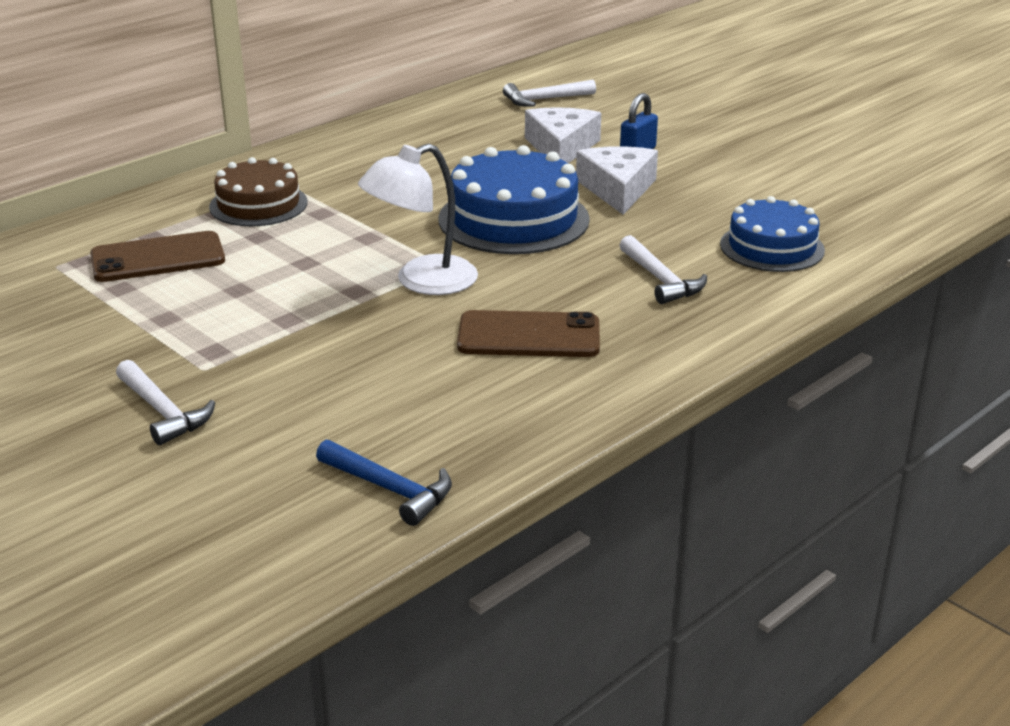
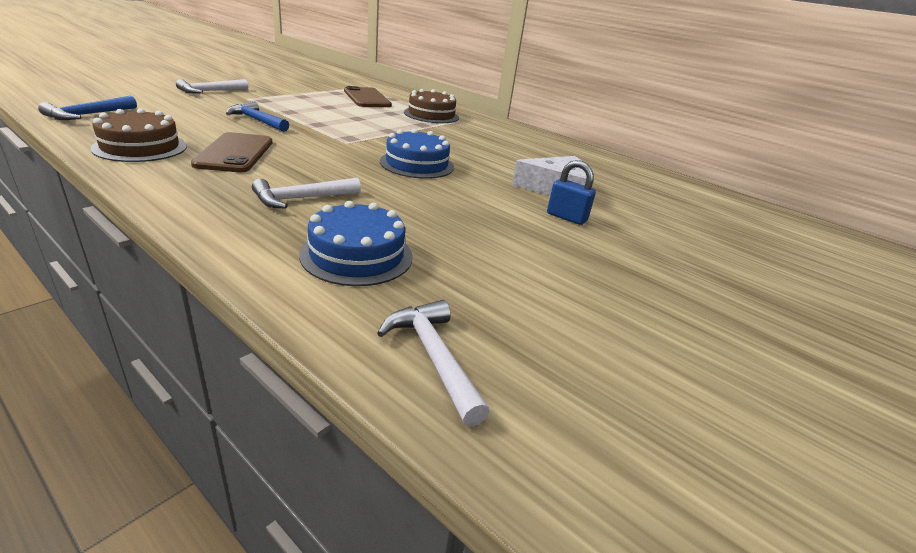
camera: 80 degrees right, 0 degrees up
(359, 340) = (257, 121): none -> blue hammer
(422, 281) = (325, 136): white lamp -> none
(513, 219) = (417, 164): blue cake -> blue cake, size x0.66
(537, 405) = (140, 147): none -> brown cake
(545, 99) = (656, 193): white hammer -> white hammer (433, 357)
(617, 189) = (480, 201): white cheese -> none

